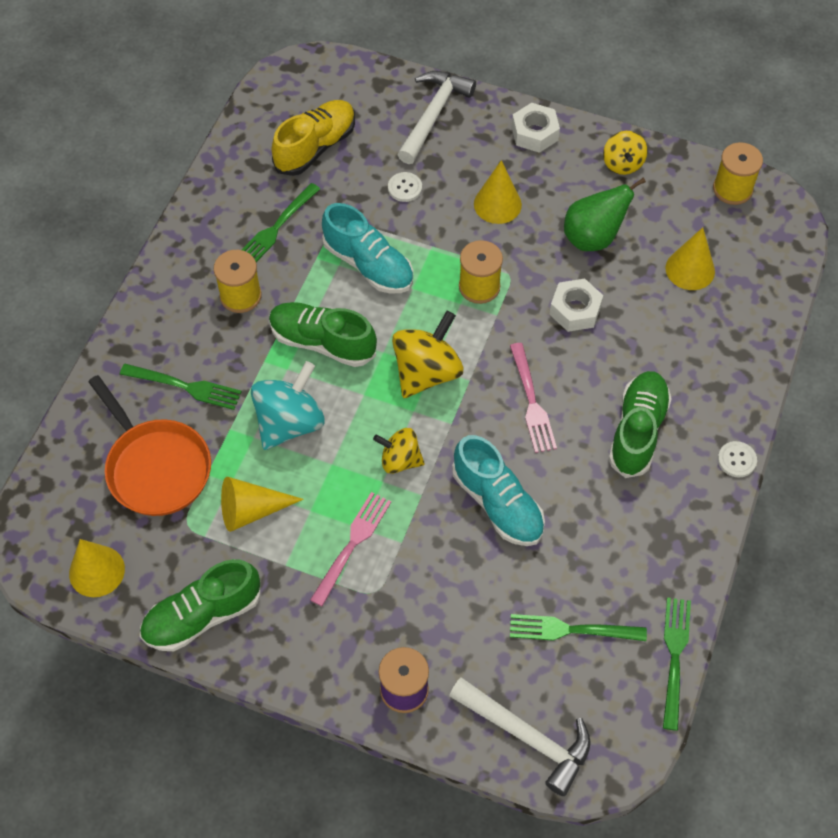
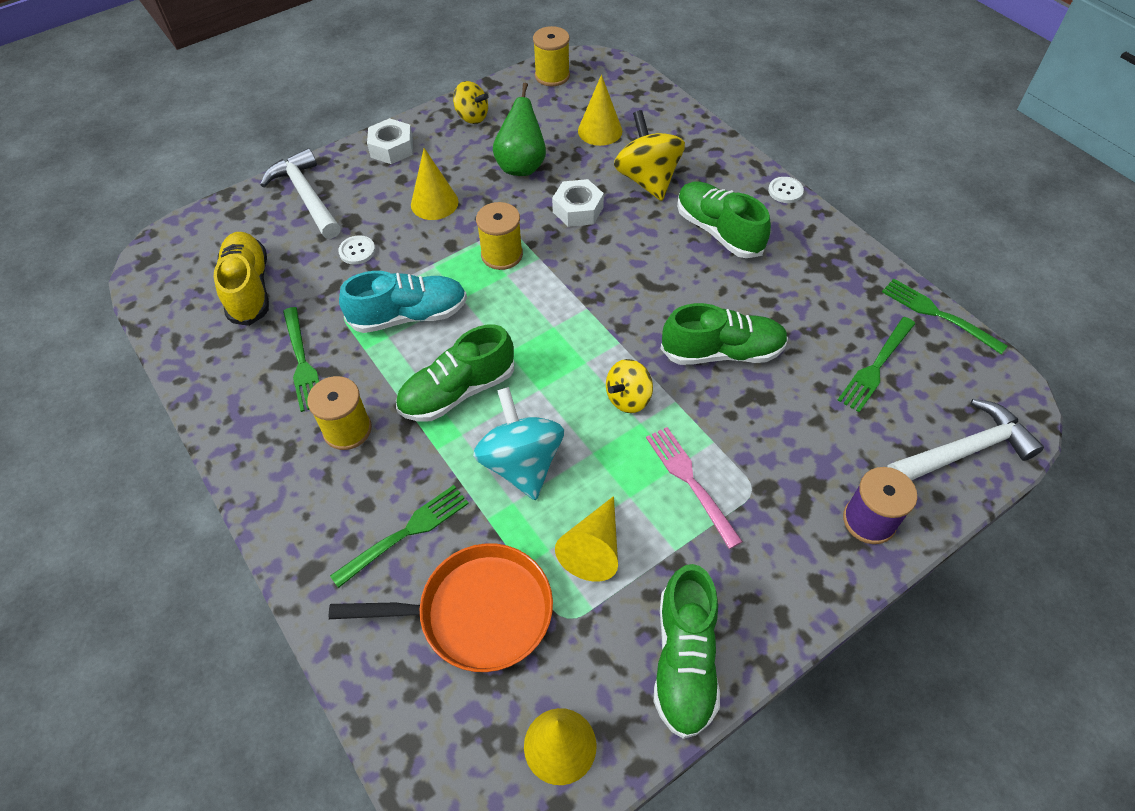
camera: 55 degrees left, 5 degrees down
(427, 372) = (554, 332): yellow spinning top -> yellow spinning top (647, 179)
(497, 503) = (722, 352): turquoise shoe -> green shoe
(532, 402) = (641, 279): pink fork -> none

